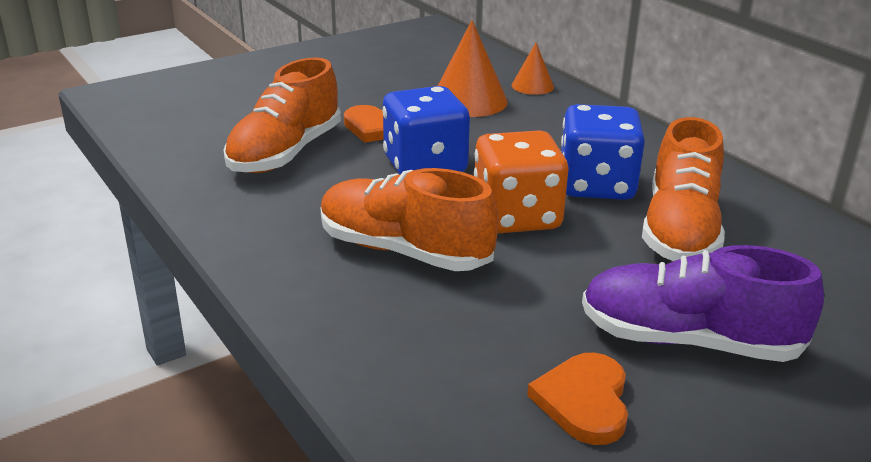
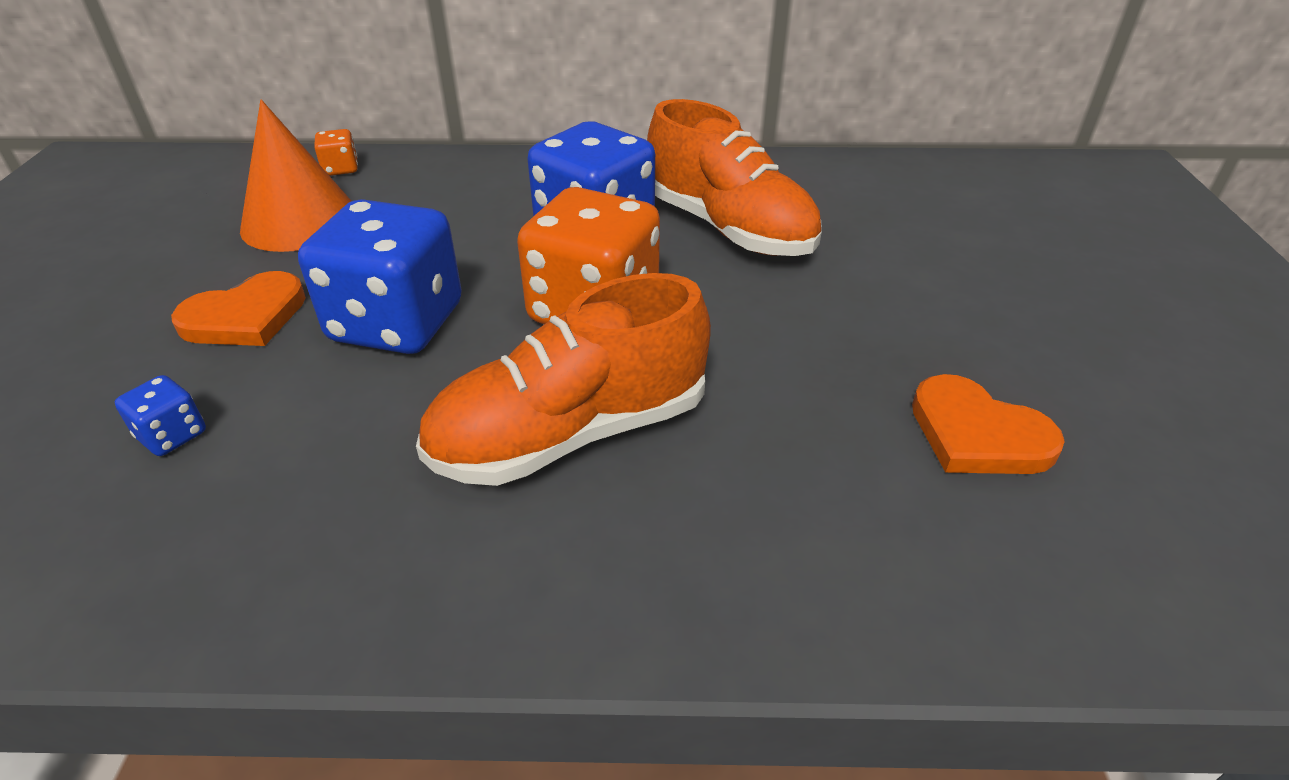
camera: 55 degrees left, 10 degrees up
(285, 153) = (172, 435): orange shoe -> blue dice
(532, 86) = (341, 169): orange cone -> orange dice
(688, 341) = (915, 316): purple shoe -> none

